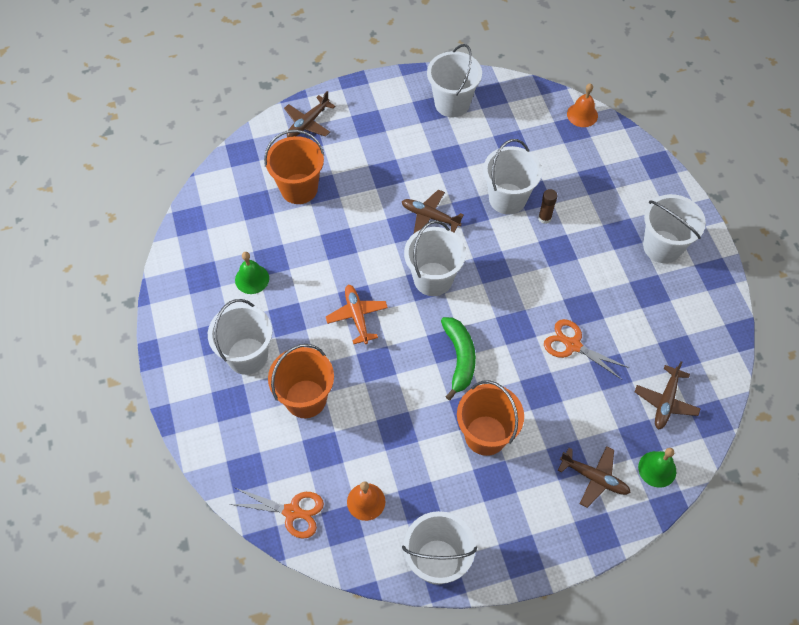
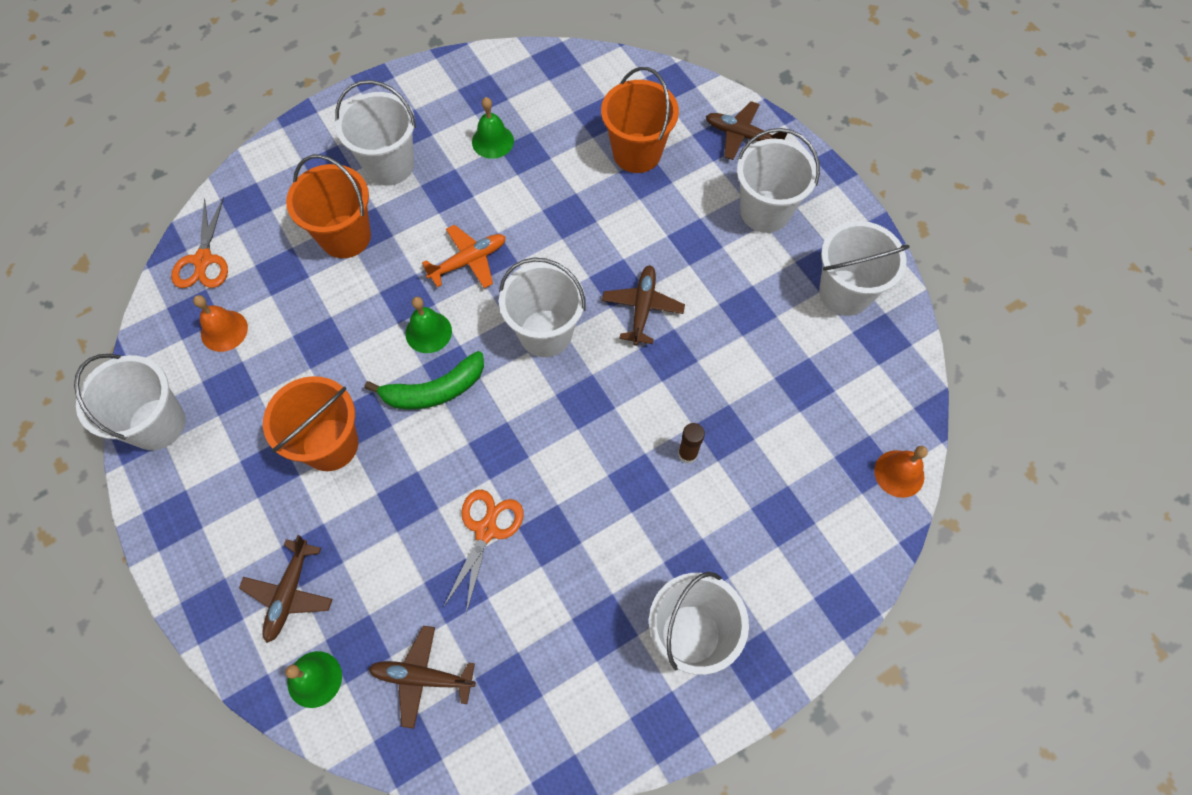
camera: 75 degrees right, 5 degrees up
(410, 354) = (428, 332): none -> green bell
(507, 198) = (704, 398): white bucket -> white bucket (765, 211)

